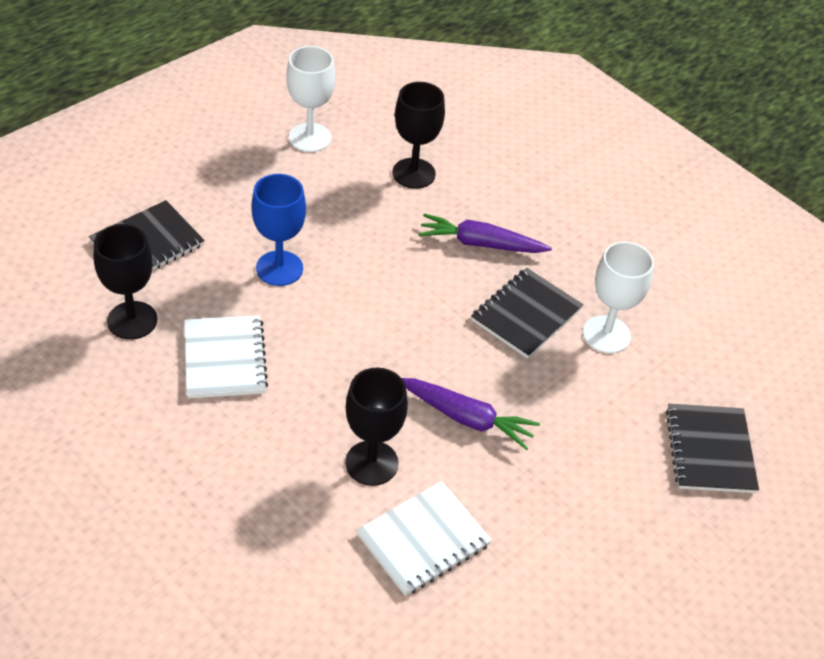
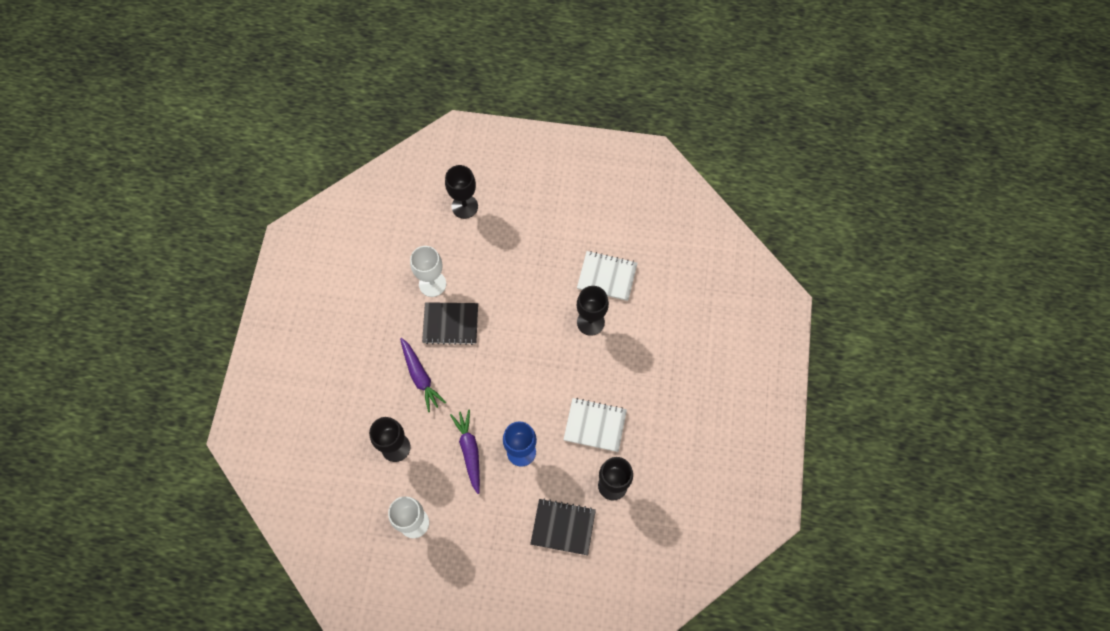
camera: 125 degrees left, 20 degrees up
(224, 359) = (595, 425): white notebook -> white notebook turned 60 degrees clockwise
(466, 418) = (533, 305): purple carrot -> purple carrot (469, 451)
(710, 450) = (464, 206): black notebook -> black goblet

